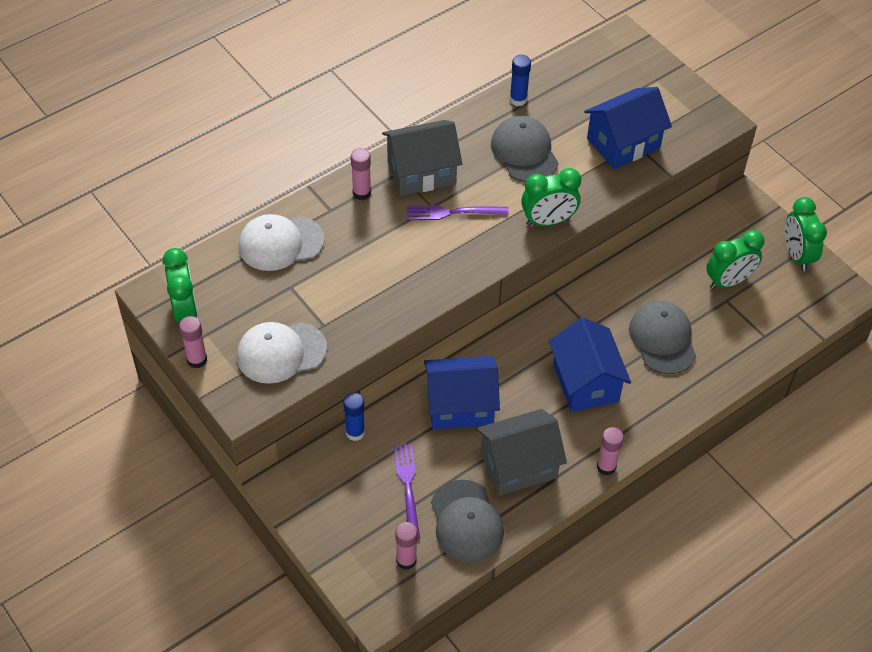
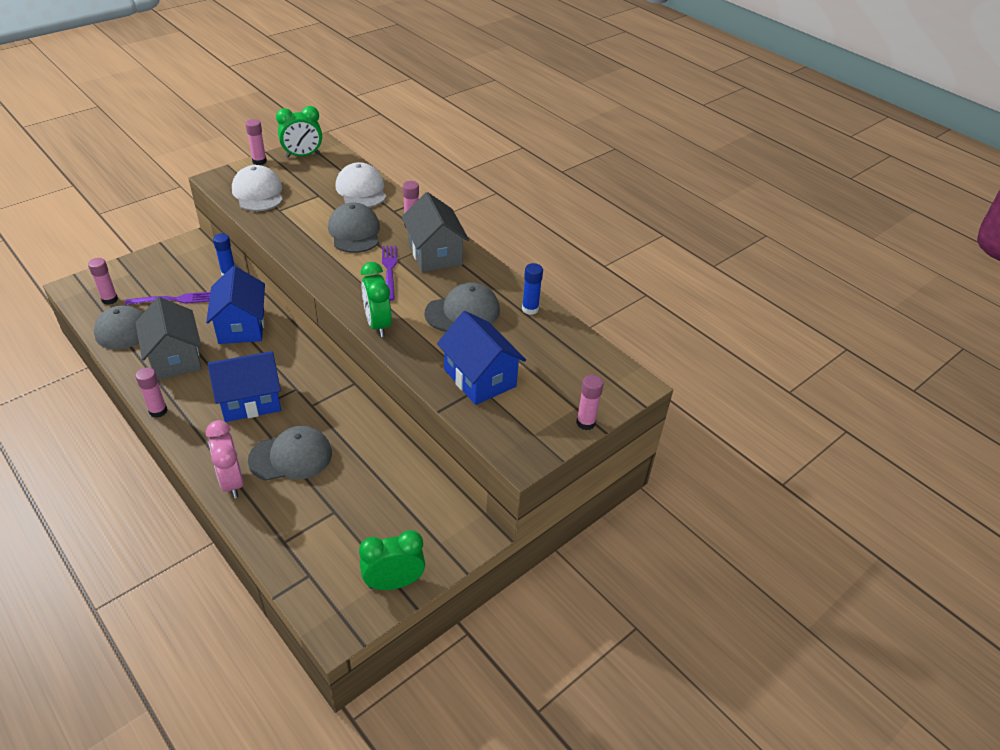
camera: 85 degrees right, 10 degrees down
(376, 246) = (354, 232): none -> grey cap
(674, 75) = (585, 423): none -> pink glue stick
(699, 385) = (231, 482): none -> pink clock
(728, 281) = (359, 515): green clock -> none

